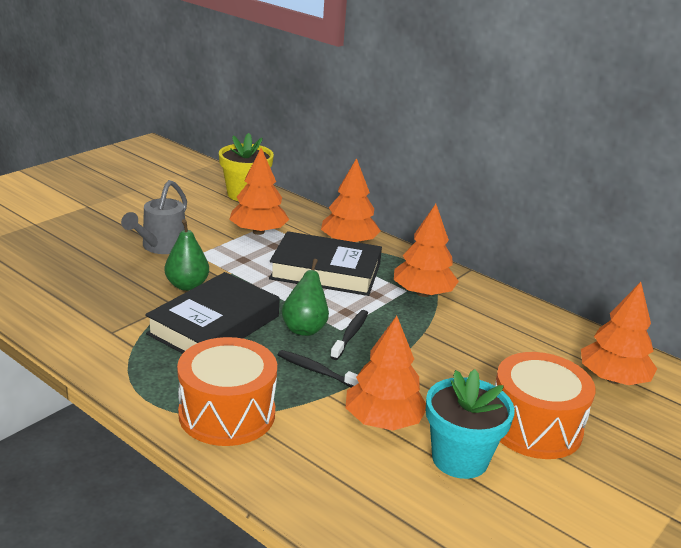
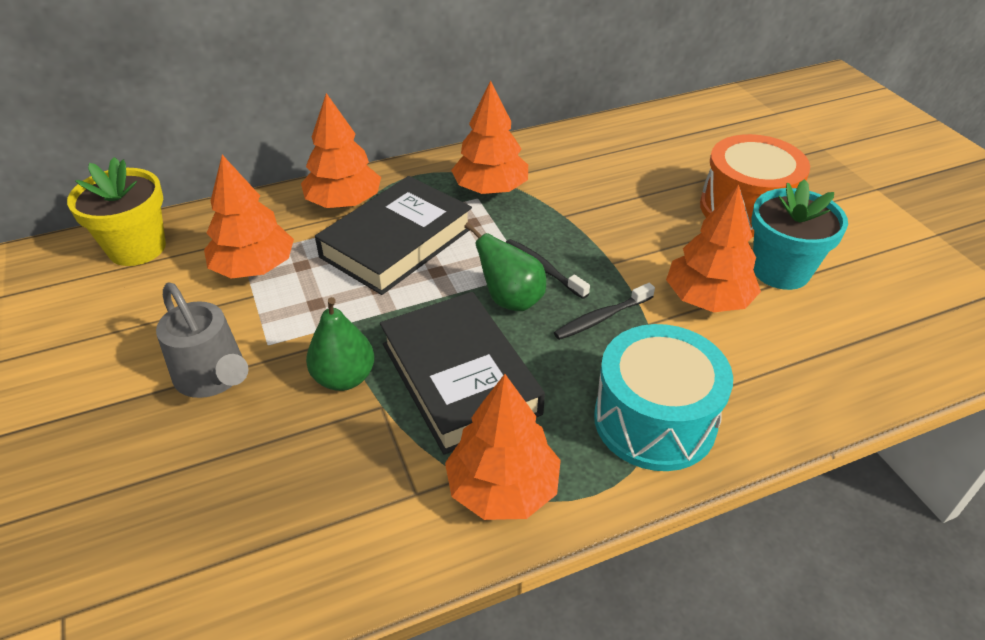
camera: 60 degrees left, 15 degrees up
(227, 414) = (654, 420): orange drum -> turquoise drum
(613, 379) = (691, 139): orange tree -> orange tree (502, 488)

